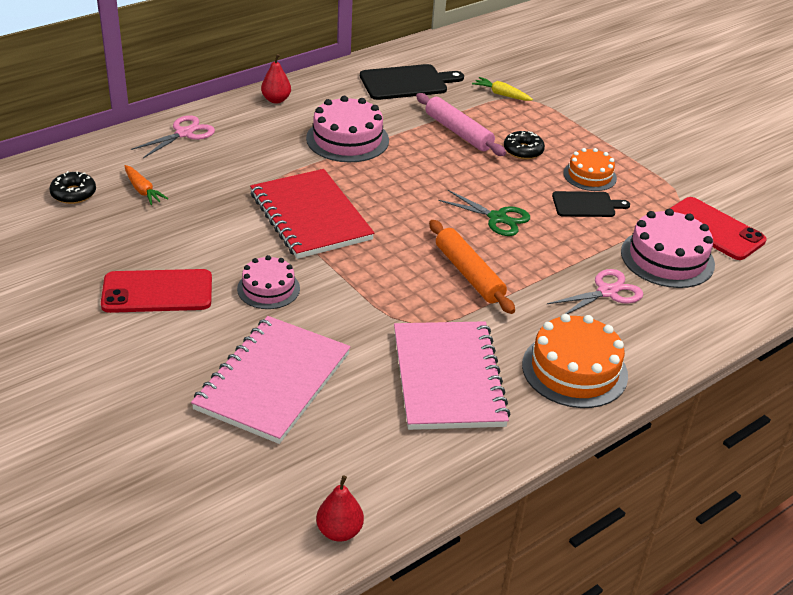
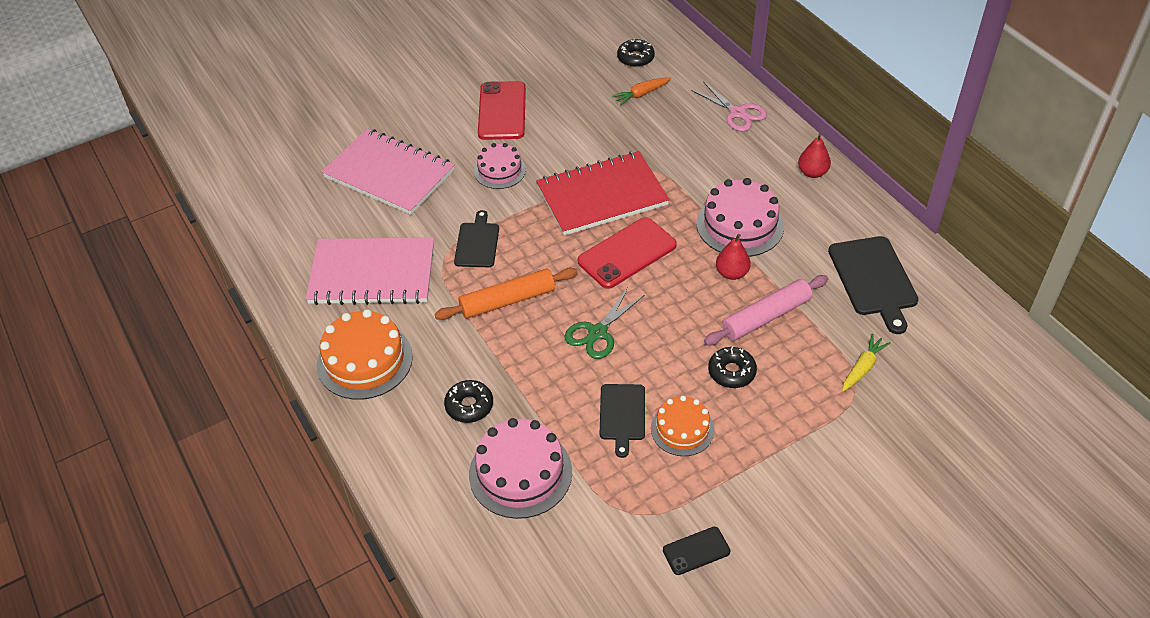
camera: 100 degrees right, 10 degrees up
(339, 531) = (238, 206): red pear -> red pear (732, 273)
(388, 299) = (477, 243): none -> black cutting board
(607, 292) = (469, 406): pink scissors -> black donut
(698, 172) = (696, 551): none -> black phone
(713, 229) = (572, 534): red phone -> red phone (627, 253)

